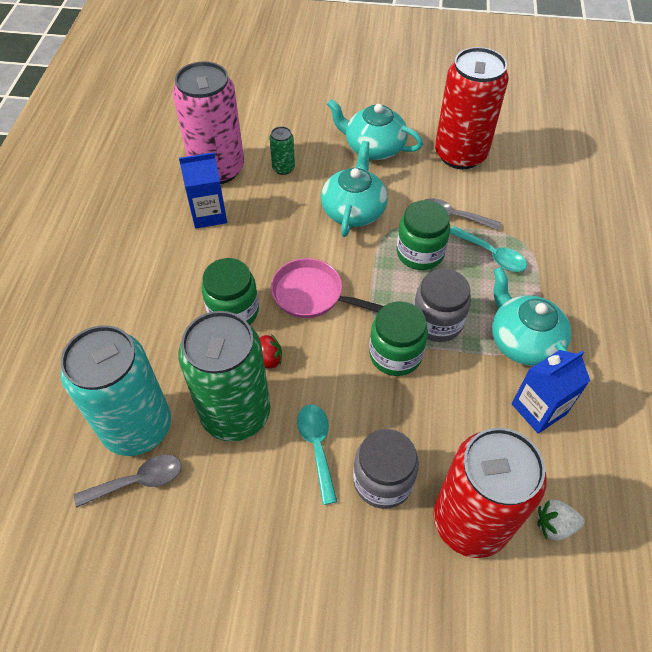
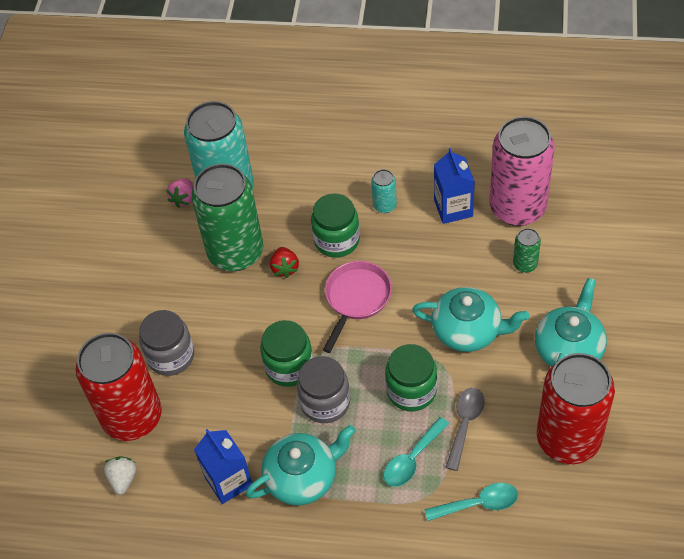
camera: 95 degrees right, 0 degrees up
(138, 481) = (183, 199): grey spoon -> pink strawberry
(194, 268) = (384, 205): none -> turquoise can
(317, 447) = (203, 310): turquoise spoon -> turquoise spoon (478, 504)

